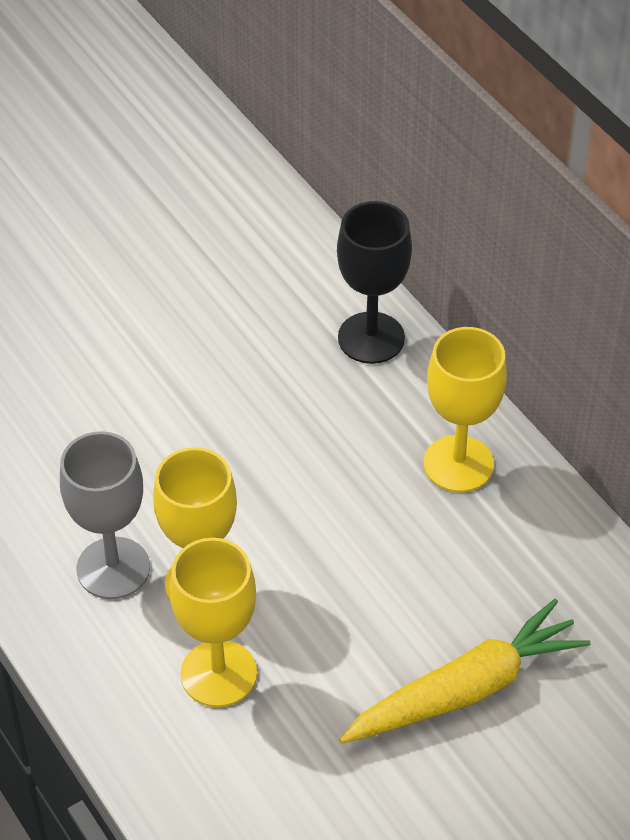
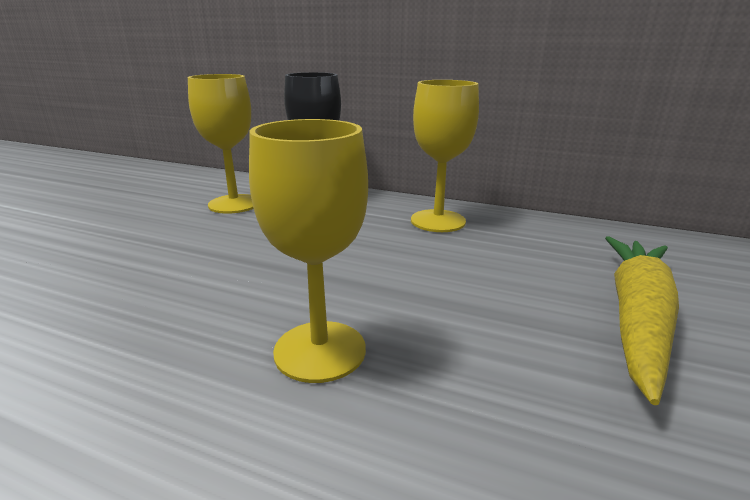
camera: 35 degrees left, 25 degrees down
(113, 568) = (200, 381): grey goblet -> none
(218, 673) = (422, 422): yellow goblet -> yellow goblet (234, 204)

